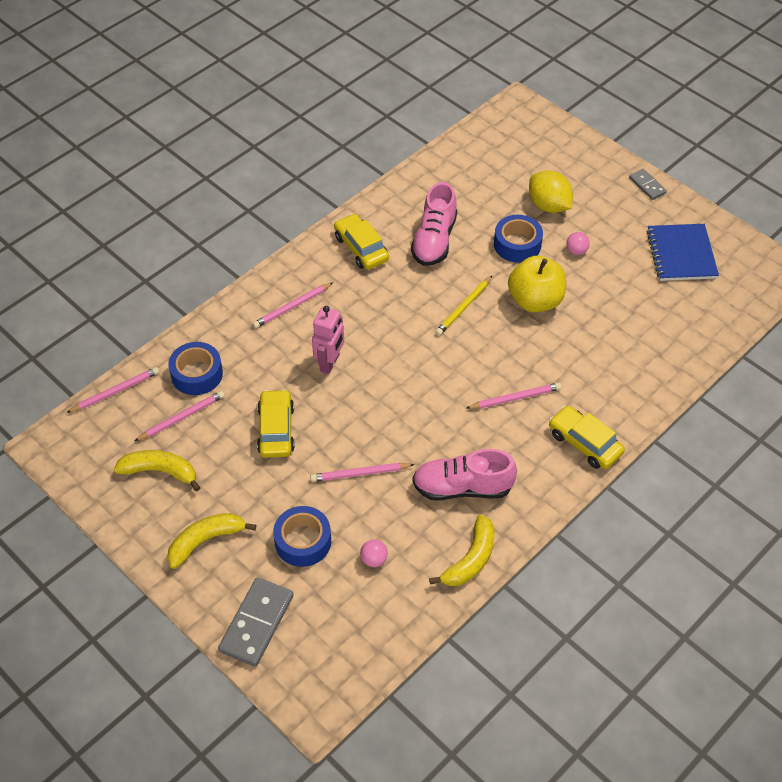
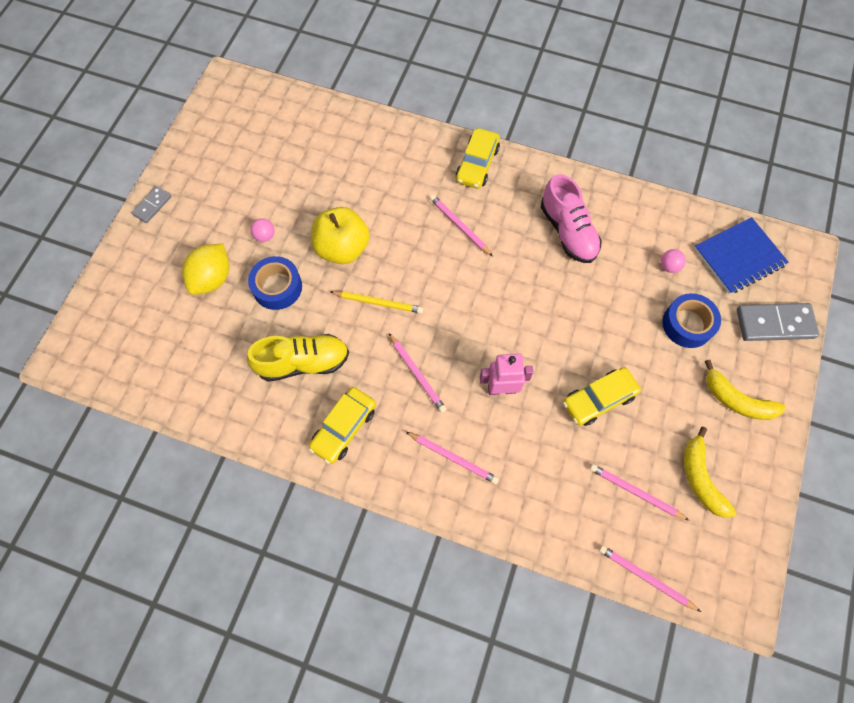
camera: 115 degrees left, 15 degrees up
(197, 374) = (581, 507): blue tape -> none
(360, 473) = (600, 310): pink pencil -> pink pencil (417, 374)
(434, 240) = (303, 362): pink shoe -> yellow shoe
(470, 559) = (626, 202): yellow banana -> none
(681, 254) = (234, 156): blue notebook -> blue notebook (739, 257)

